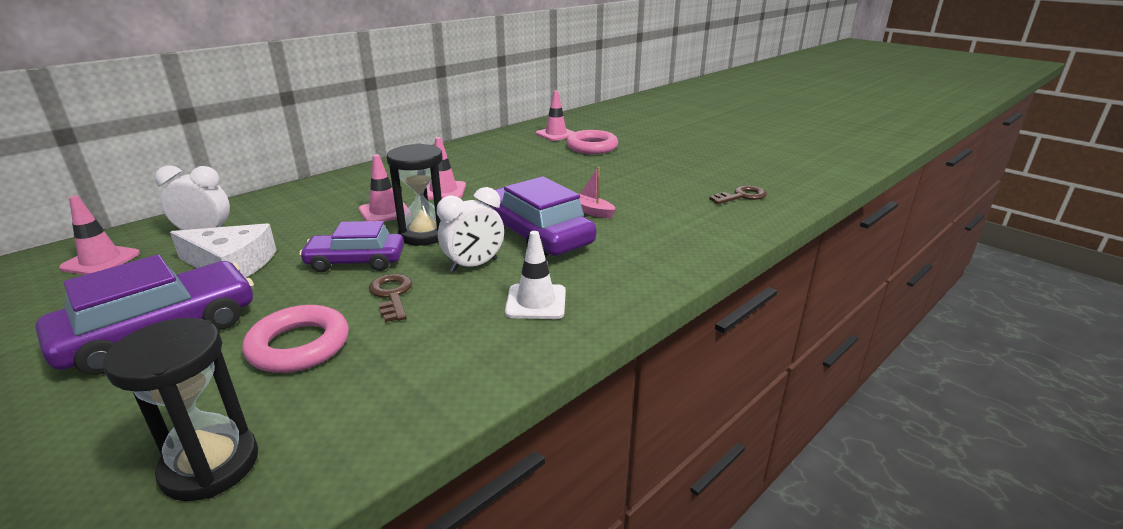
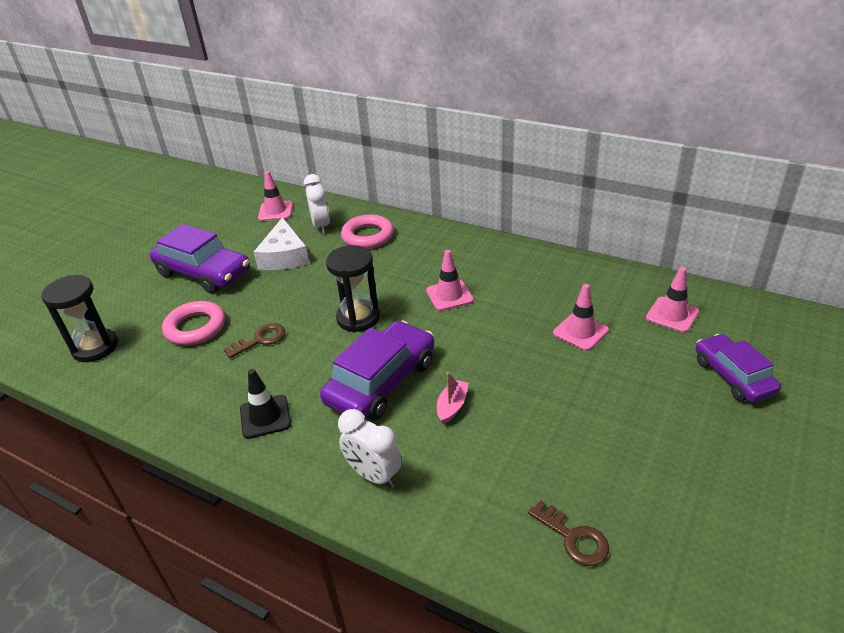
camera: 75 degrees right, 10 degrees up
(356, 261) = (303, 304): purple car -> purple car (733, 376)
(385, 212) = (390, 282): pink traffic cone -> pink traffic cone (580, 332)
(474, 265) = (314, 364): white clock -> white clock (374, 475)
(536, 302) = (265, 417): white traffic cone -> black traffic cone
(592, 147) = (651, 357): pink ring -> pink ring (367, 236)

